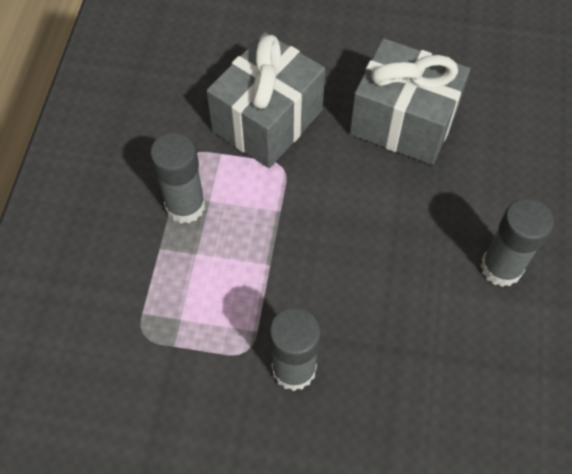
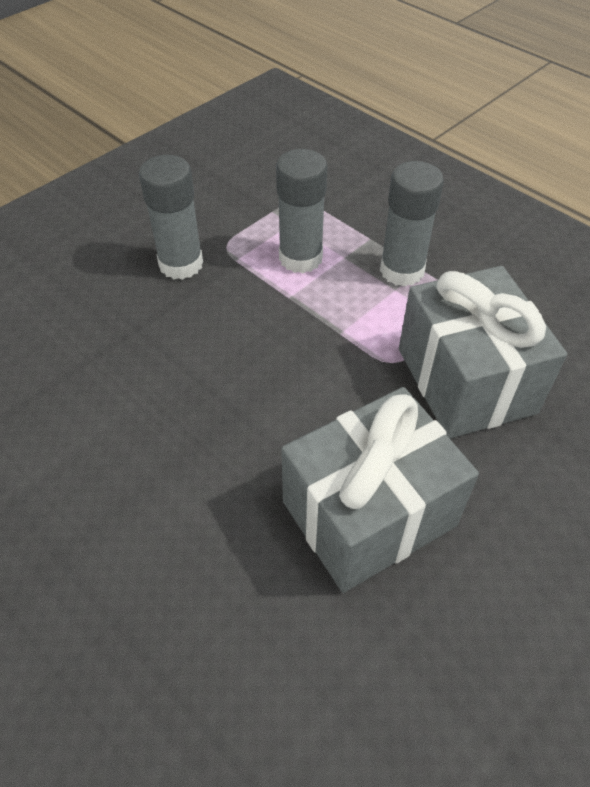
camera: 125 degrees right, 10 degrees down
(501, 267) = (105, 476): grey glue stick -> grey glue stick (300, 258)

